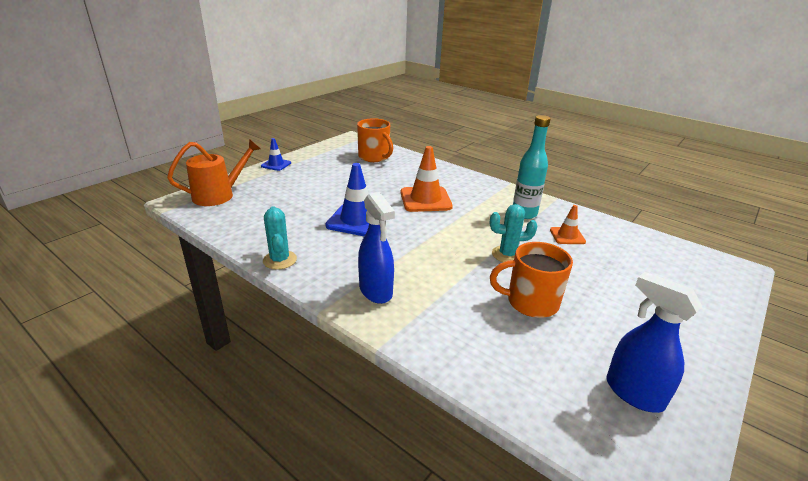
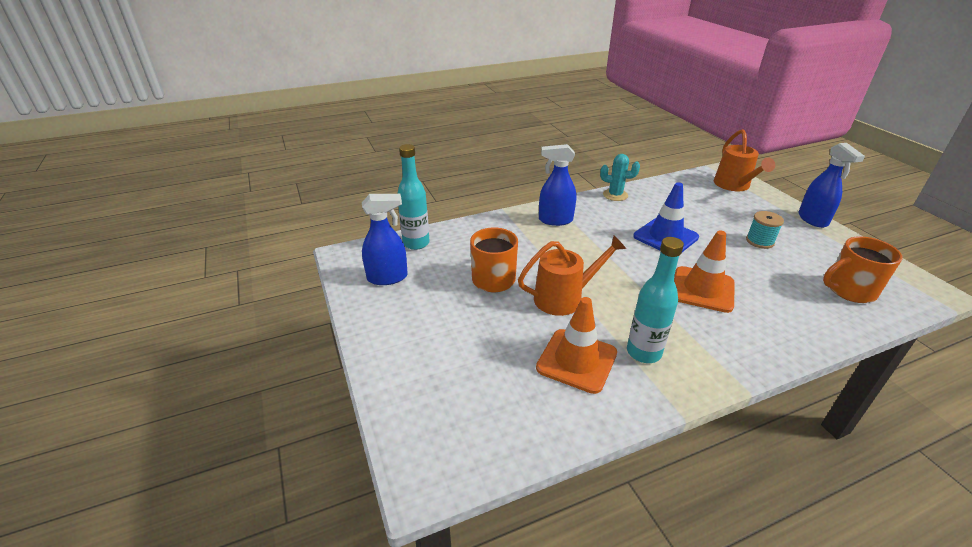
camera: 120 degrees right, 5 degrees up
(276, 164) = (812, 219): blue traffic cone -> blue spray bottle
(330, 182) = (759, 241): none -> turquoise spool
(507, 255) = (564, 298): turquoise cactus -> orange watering can
(544, 403) = (416, 243): none -> turquoise bottle
(567, 236) = (576, 360): orange traffic cone -> orange traffic cone, size x1.80

